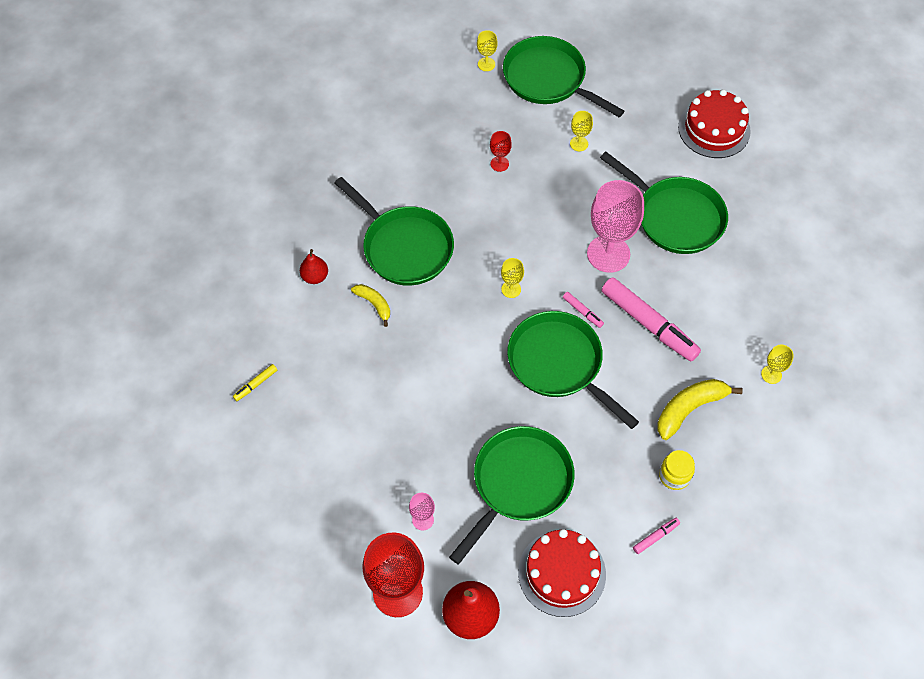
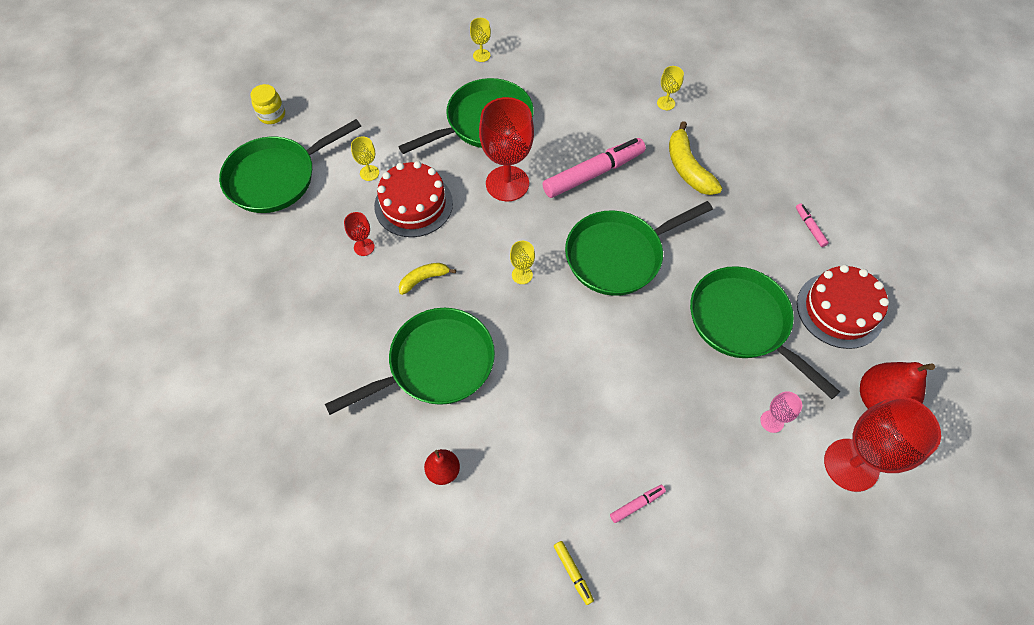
camera: 75 degrees left, 0 degrees up
(374, 304) = (500, 412): yellow banana -> yellow banana (424, 279)
(486, 64) = (227, 227): yellow goblet -> yellow goblet (481, 55)
(582, 312) = (566, 221): pink marker -> pink marker (637, 504)
(608, 254) = (507, 183): pink goblet -> red goblet
(674, 476) = (752, 197): yellow jar -> yellow jar (272, 115)
(714, 129) = (399, 68): red cake -> red cake (413, 204)

